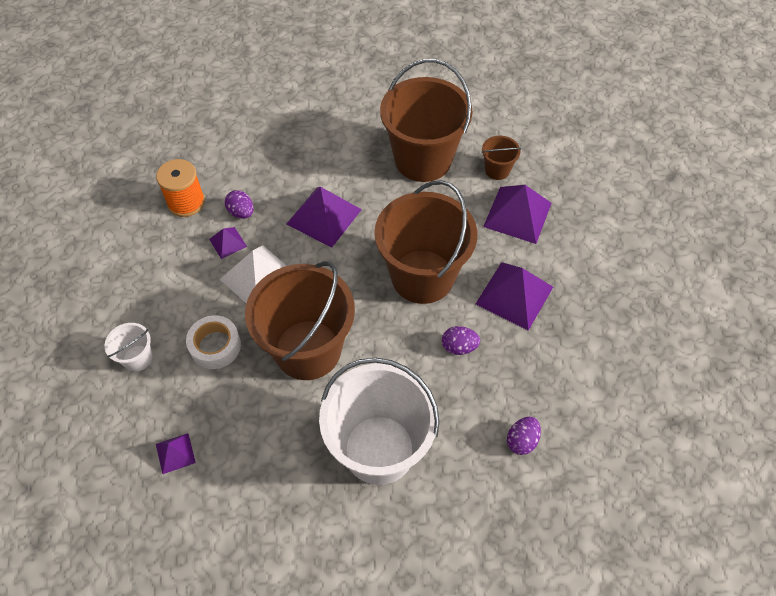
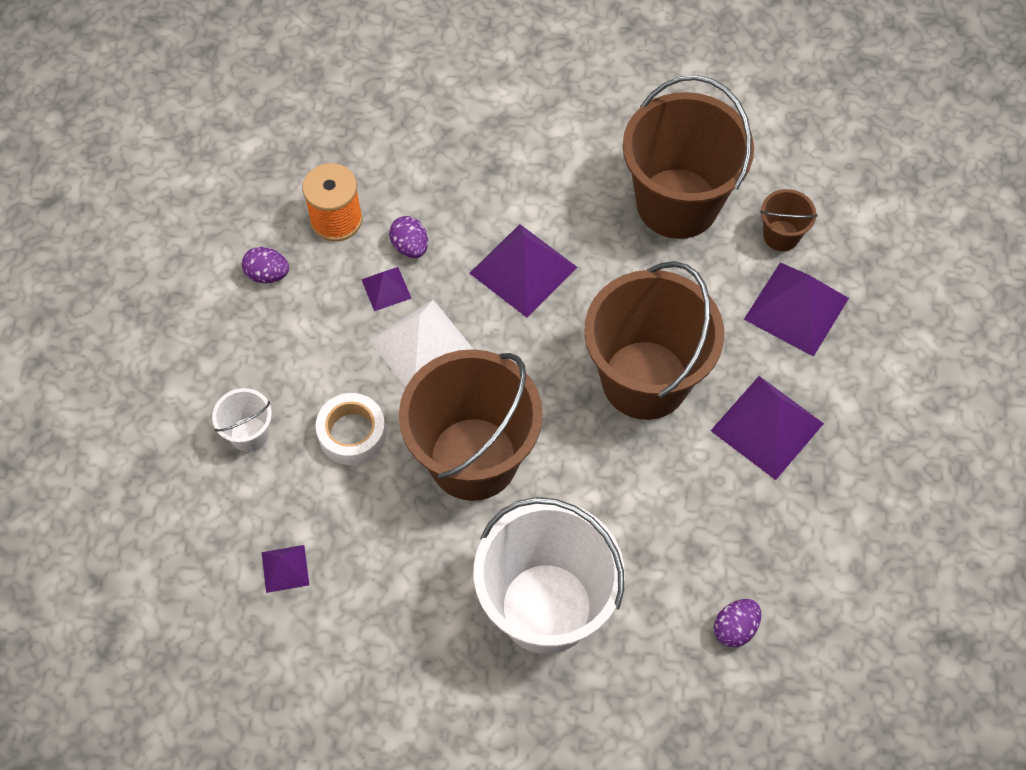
camera: 10 degrees right, 5 degrees up
(459, 347) = (676, 488): purple egg -> purple egg (267, 274)

